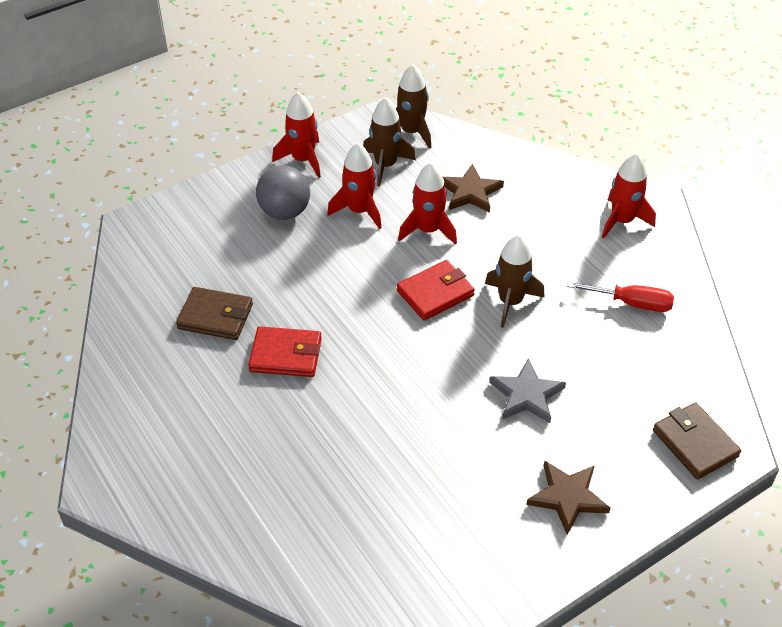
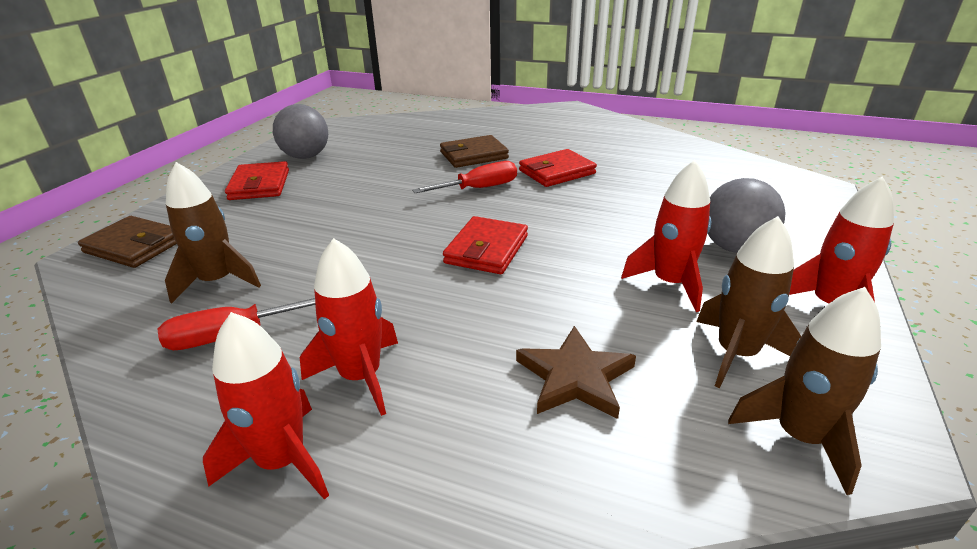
camera: 145 degrees right, 15 degrees down
(215, 316) = (641, 169): brown wallet -> brown wallet (473, 155)
(374, 369) = (479, 188): none -> red screwdriver
(428, 230) = (567, 300): red rocket -> red rocket (361, 376)
(496, 542) = (306, 156): none -> grey ball
(510, 302) = (397, 274): brown rocket -> brown rocket (217, 281)
(526, 395) = (328, 219): grey star -> none
(567, 497) = (259, 185): brown star -> red wallet

